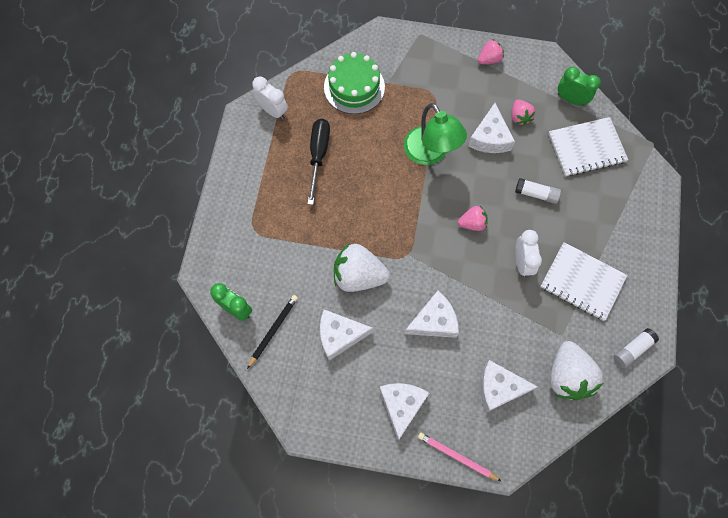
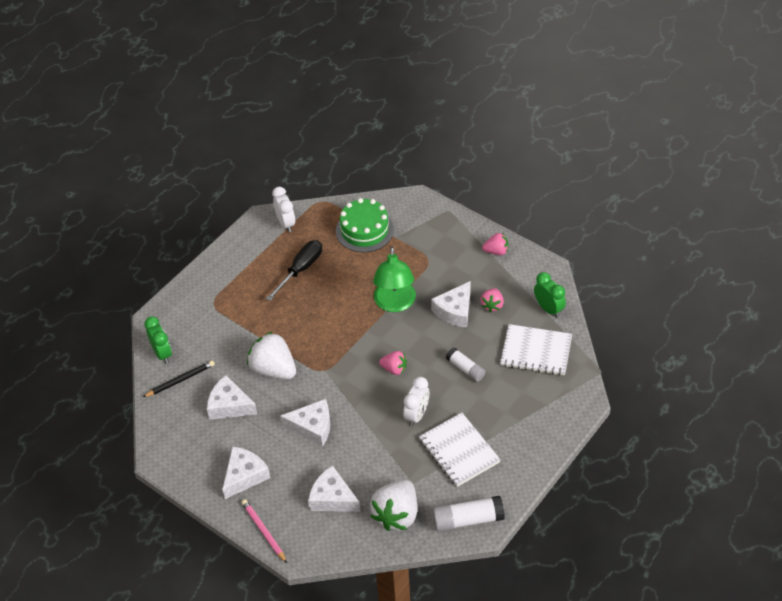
camera: 30 degrees right, 20 degrees down
(632, 349) = (467, 519): white glue stick -> white glue stick, size x1.54

